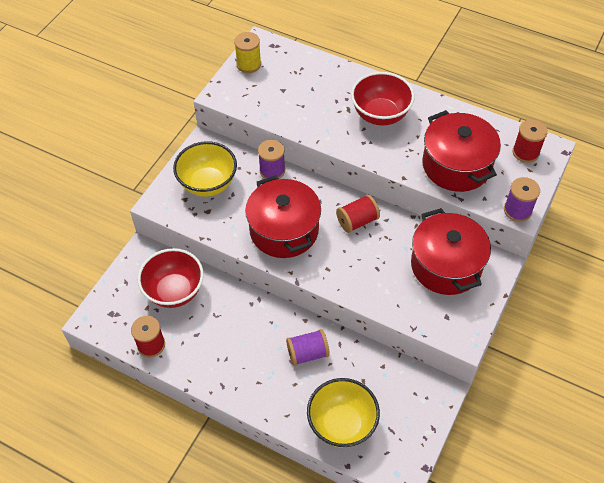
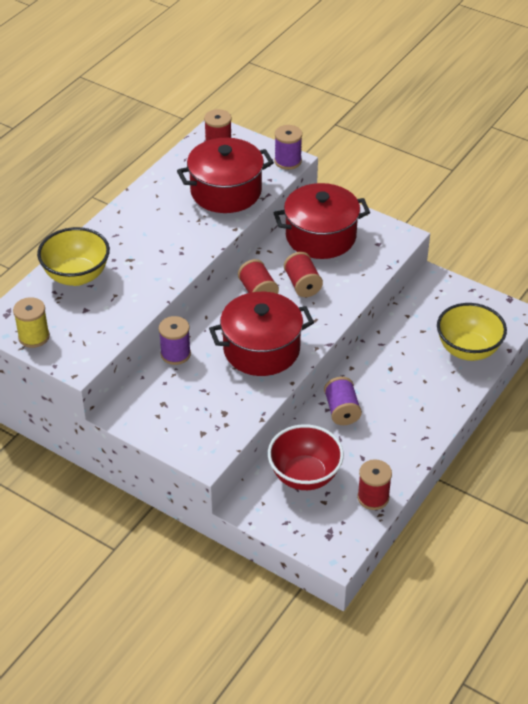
camera: 85 degrees left, 10 degrees down
(208, 184) = (184, 411): yellow bowl -> yellow bowl (77, 276)
(307, 353) = (390, 368): purple spool -> purple spool (342, 411)
(373, 255) = (302, 284): none -> red spool
(380, 115) = (145, 236): red bowl -> none

